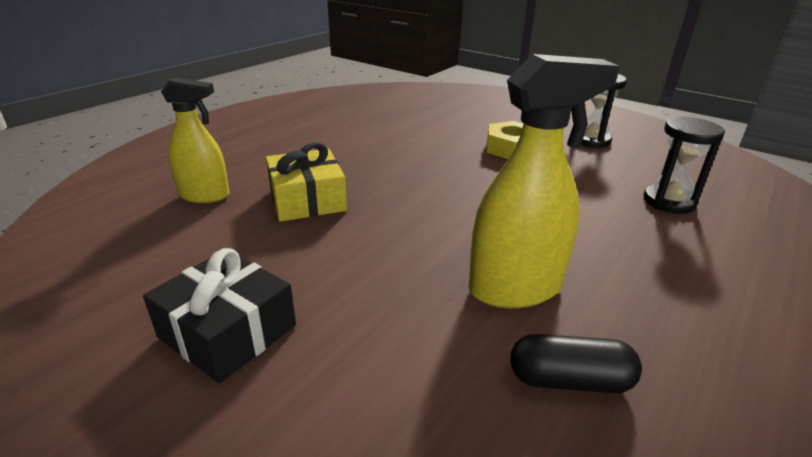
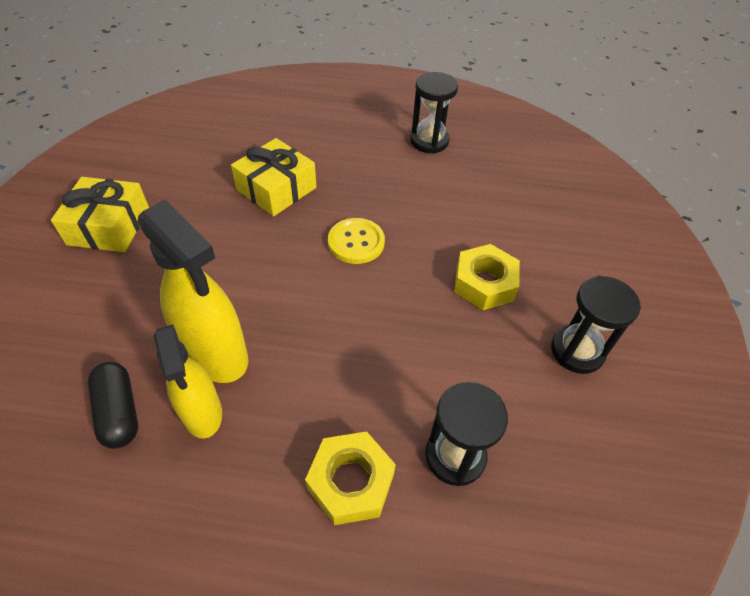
camera: 60 degrees right, 20 degrees up
(205, 195) = (249, 138): yellow spray bottle -> yellow spray bottle (202, 413)
(228, 331) = (109, 226): black gift -> yellow gift
(335, 123) = (429, 141): none -> black hourglass
(423, 181) = (356, 242): none -> yellow button
(687, 249) = (351, 482): none -> yellow nut

